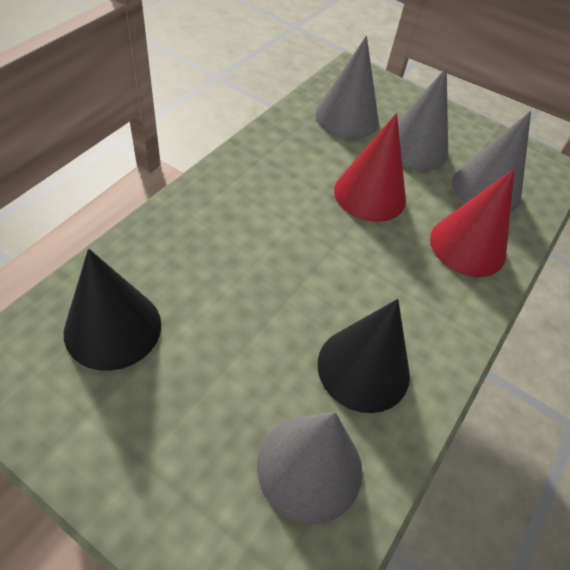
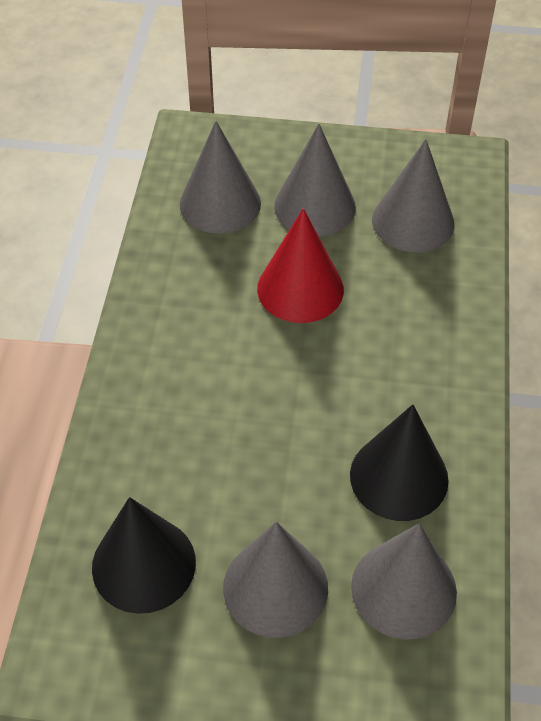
camera: 20 degrees left, 0 degrees up
(201, 403) = (275, 587): none -> grey cone
(467, 246) = (427, 298): red cone -> none

